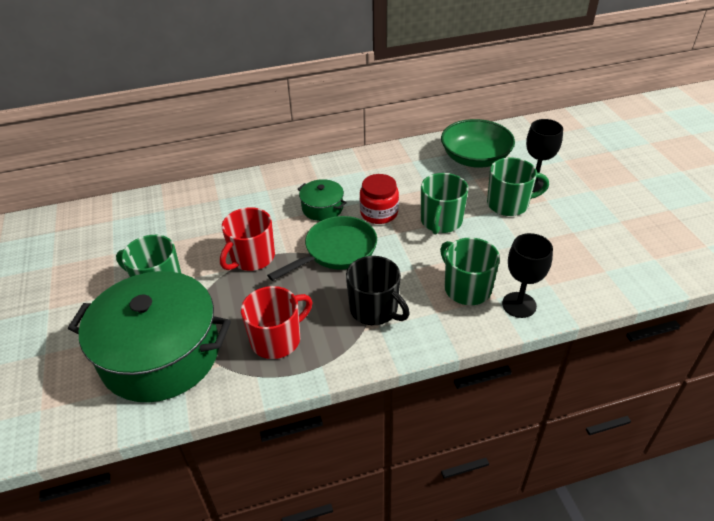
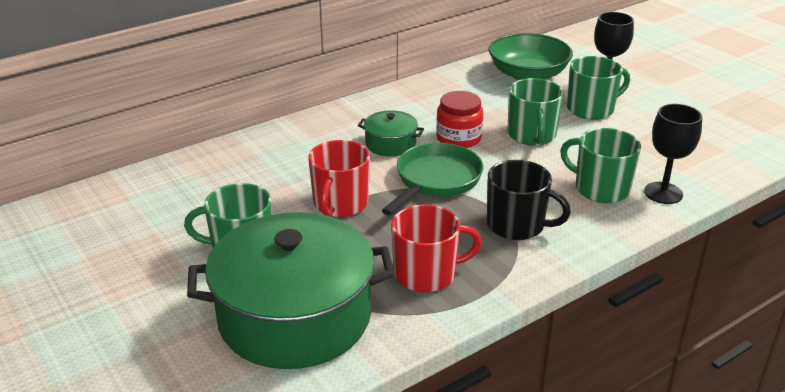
camera: 20 degrees left, 10 degrees down
(277, 339) = (426, 274): red mug -> red mug turned 45 degrees clockwise

